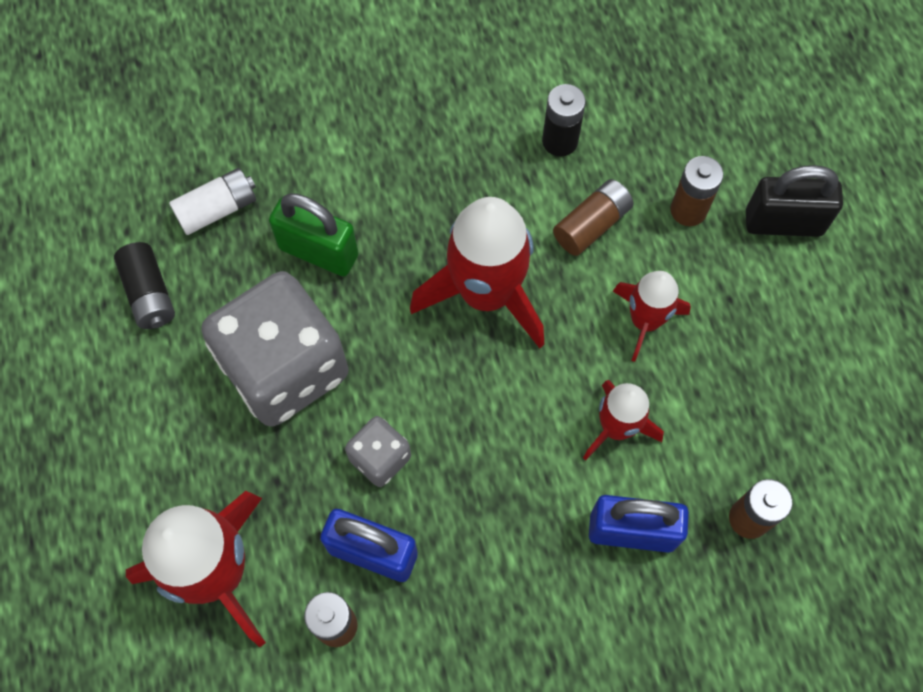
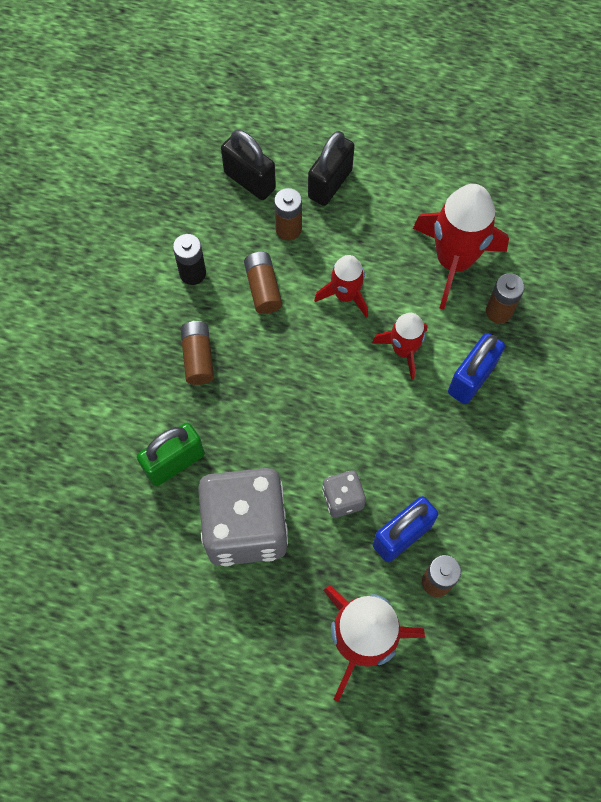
camera: 60 degrees left, 0 degrees up
(149, 294) = (134, 591): black battery -> none
(217, 209) = (98, 513): white battery -> none
(459, 205) = (198, 357): none -> brown battery
(486, 293) = (270, 375): red rocket -> red rocket (454, 261)
(721, 134) = (249, 181): none -> black padlock

